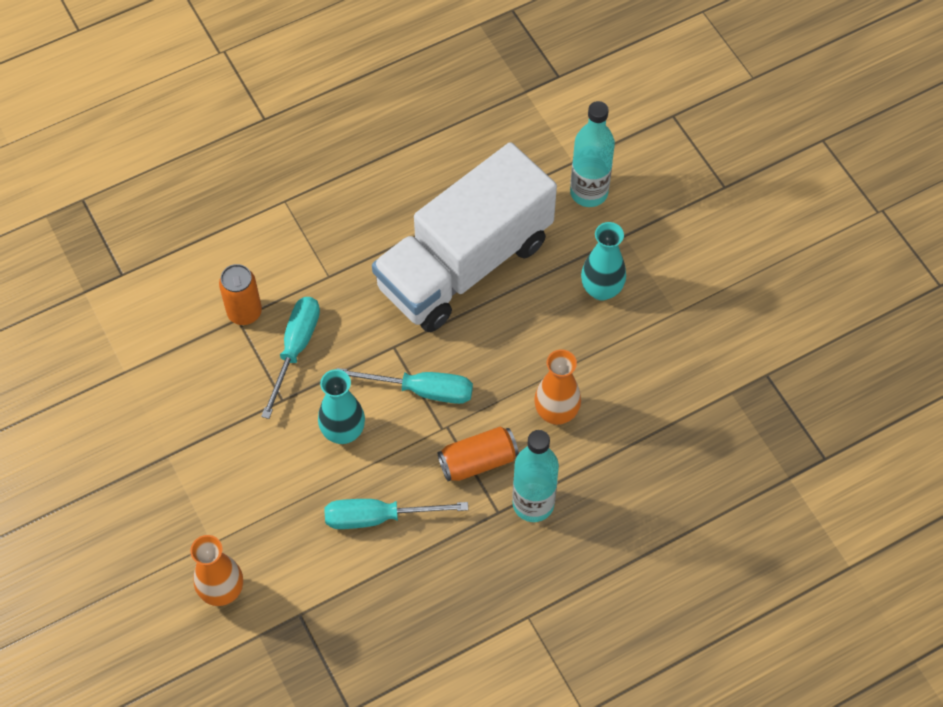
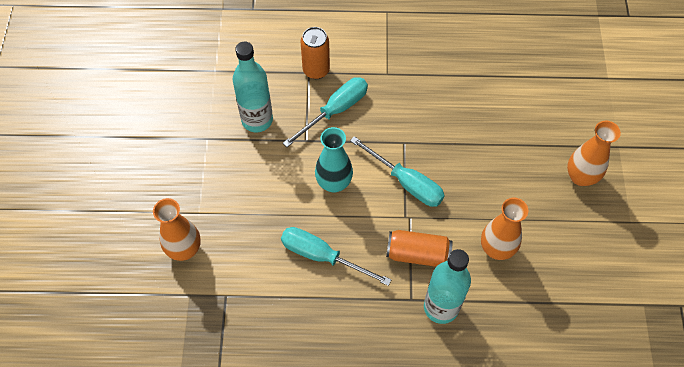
camera: 30 degrees right, 0 degrees up
(464, 264) = (487, 110): white truck -> none
(589, 192) = (608, 104): turquoise bottle -> turquoise bottle (257, 120)
(601, 289) = (580, 177): turquoise vase -> orange vase

